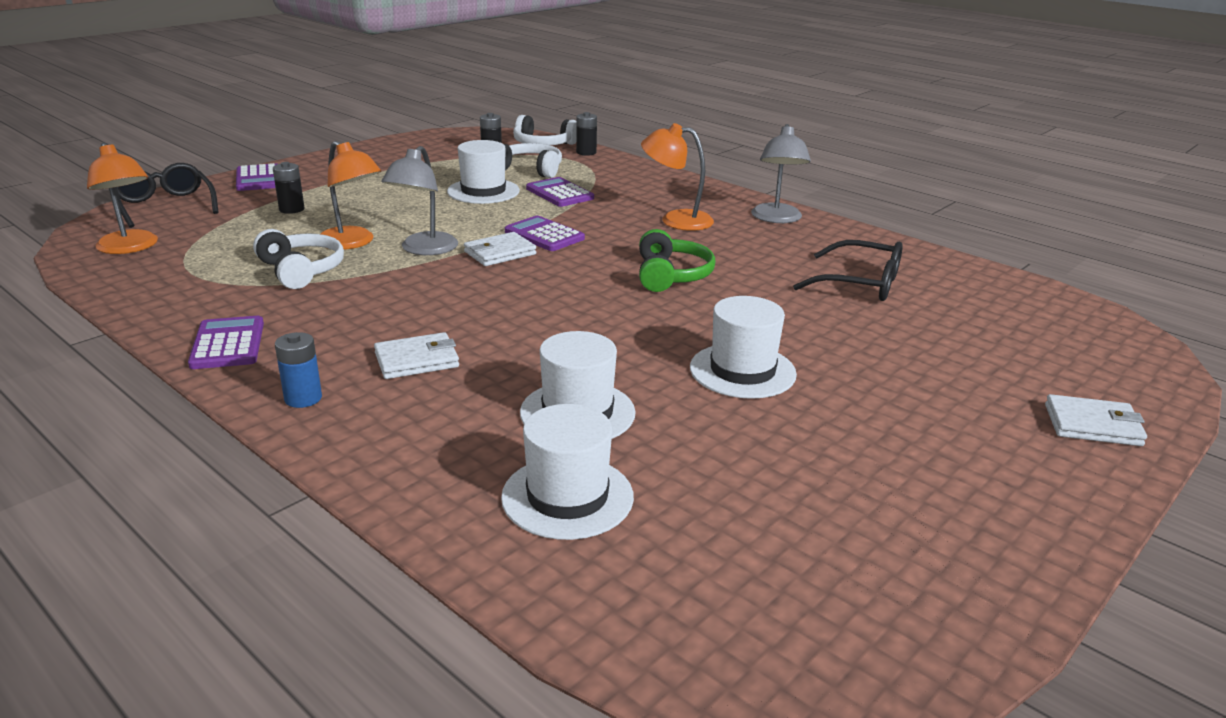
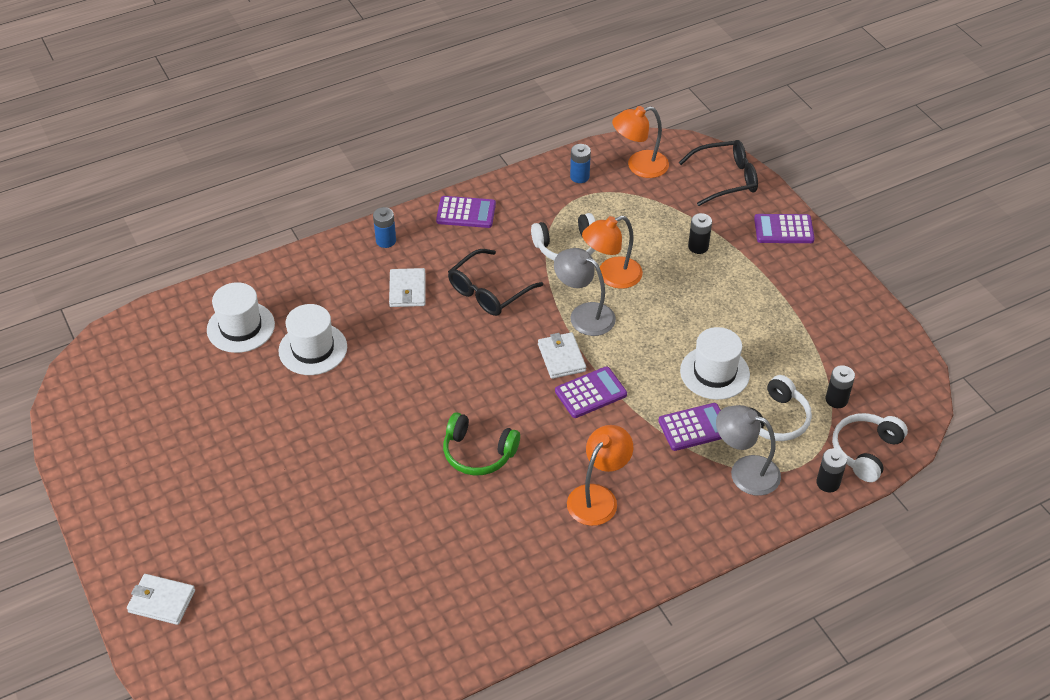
camera: 110 degrees right, 20 degrees up
(147, 278) = (579, 177): none -> blue battery
(742, 371) = (318, 442): white hat -> none
(776, 219) = (576, 581): grey lamp -> grey lamp (745, 471)
(861, 284) = (411, 578): black glasses -> black glasses (488, 292)
(1092, 425) = (162, 601): white wallet -> white wallet turned 75 degrees clockwise

